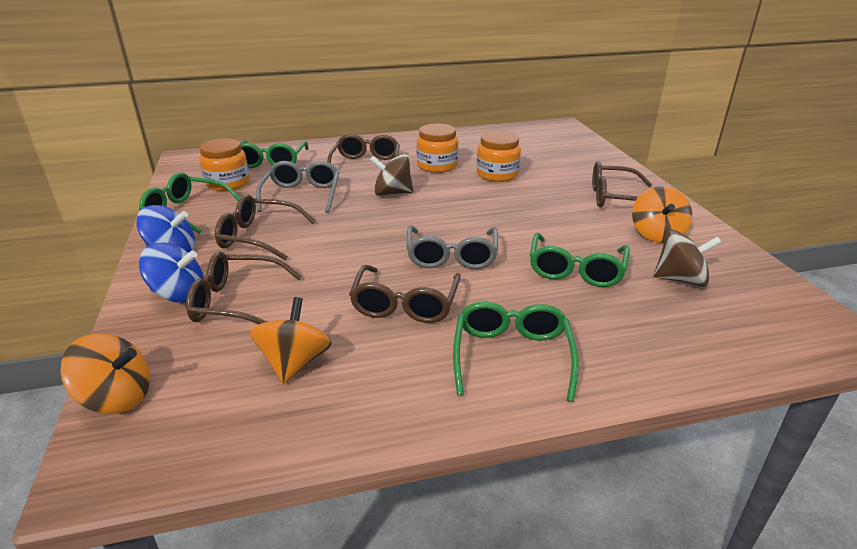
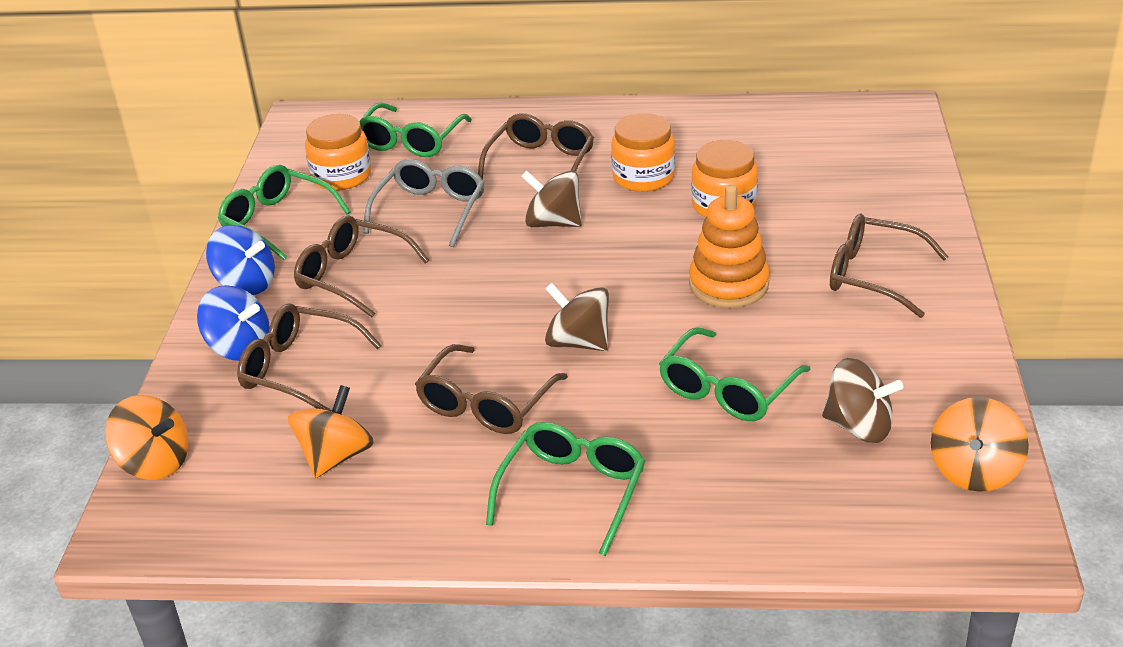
camera: 20 degrees right, 5 degrees up
(451, 256) = (578, 342): grey glasses -> brown spinning top
(530, 212) = (728, 284): none -> orange stacking toy
(656, 234) = (885, 349): orange spinning top -> orange spinning top (974, 470)

